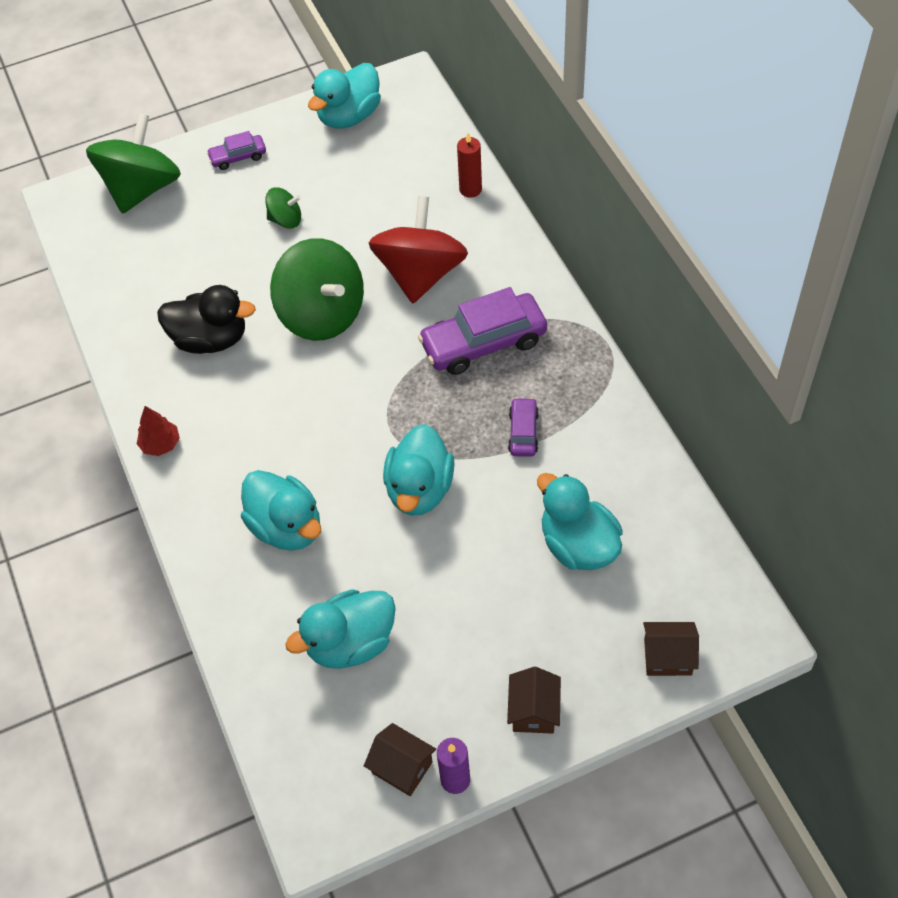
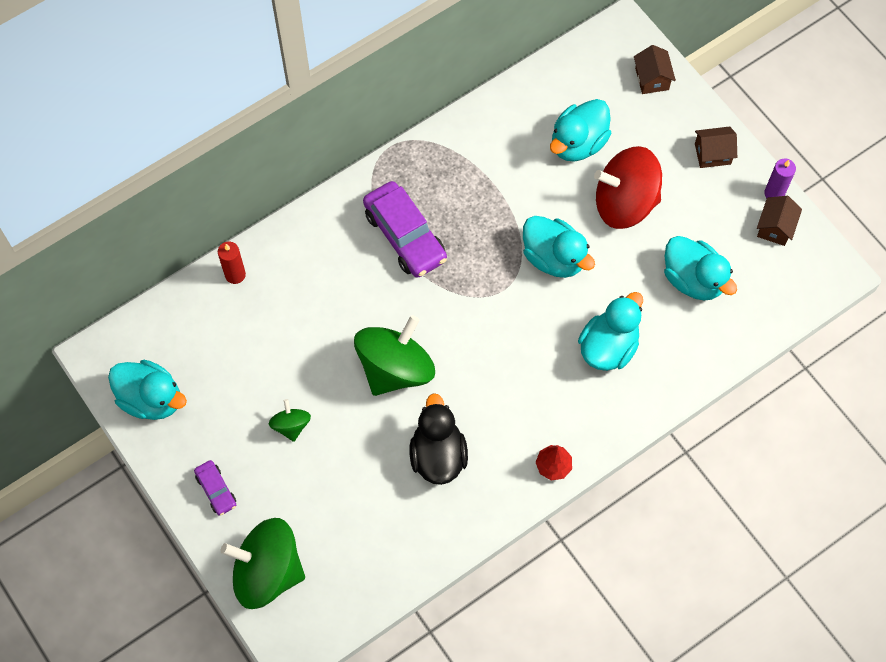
camera: 105 degrees left, 10 degrees up
(419, 489) = (554, 258): turquoise duck -> turquoise duck turned 45 degrees clockwise
(420, 274) = (339, 298): red spinning top -> red spinning top (624, 203)
(523, 432) = (487, 193): purple car -> none

